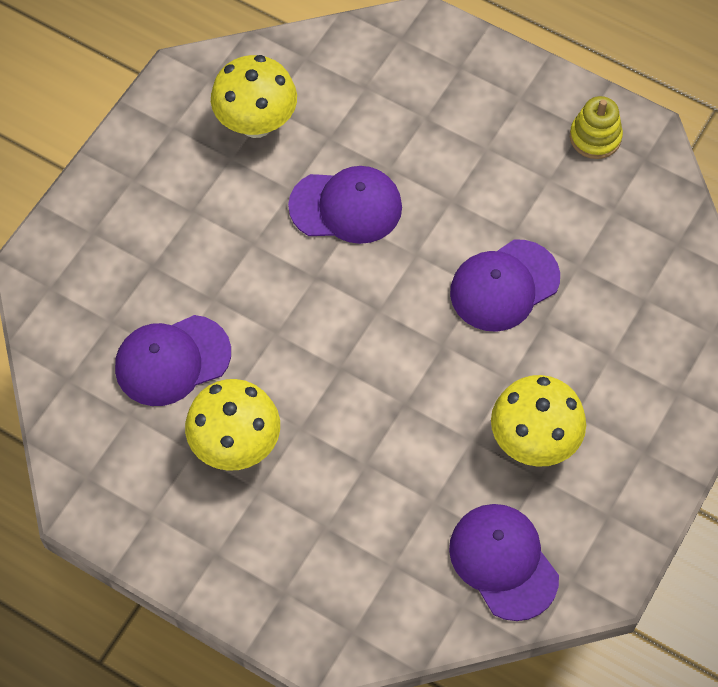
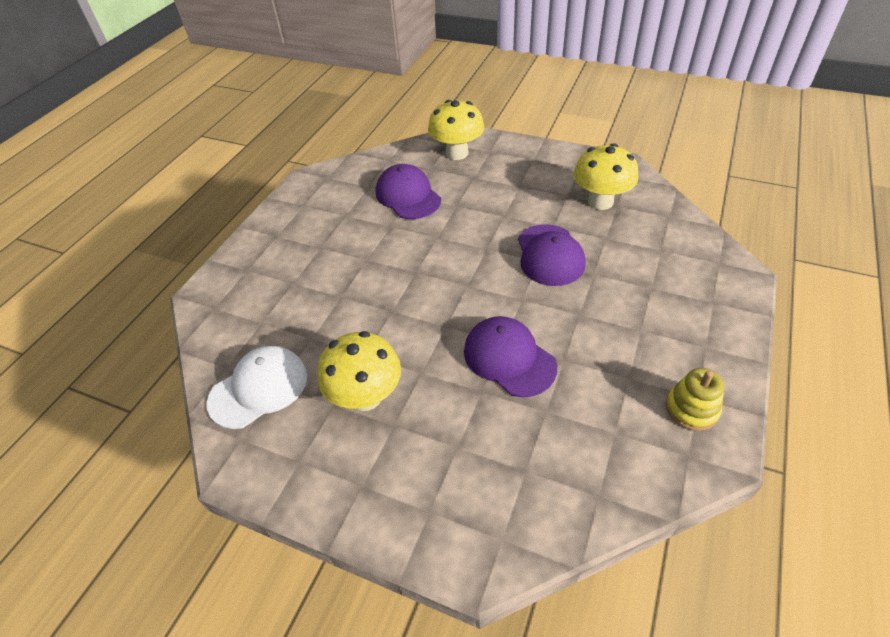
camera: 85 degrees right, 15 degrees down
(236, 445) = (351, 232): yellow mushroom -> yellow mushroom (457, 153)
(503, 562) = (259, 388): purple cap -> white cap

